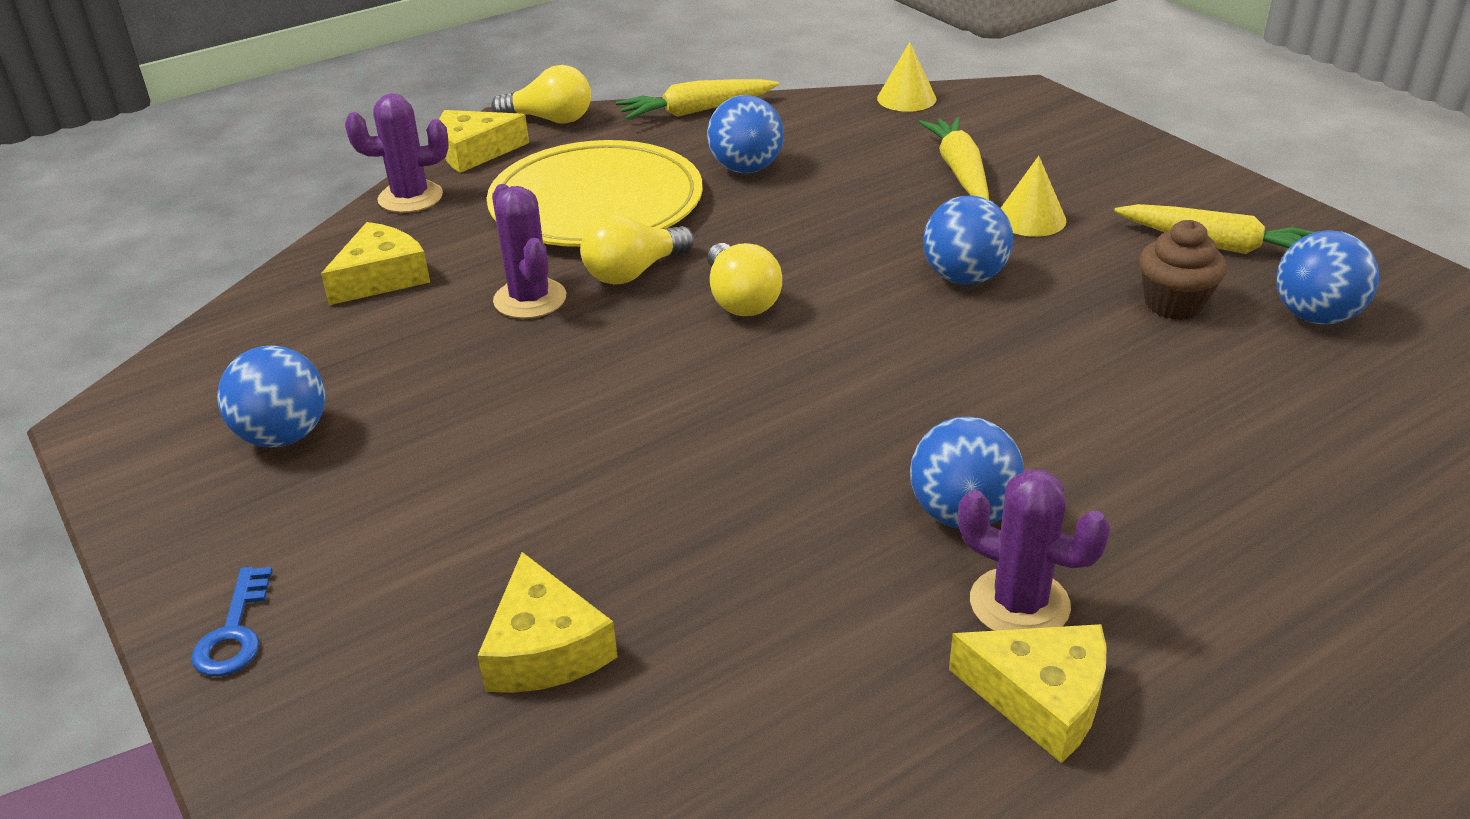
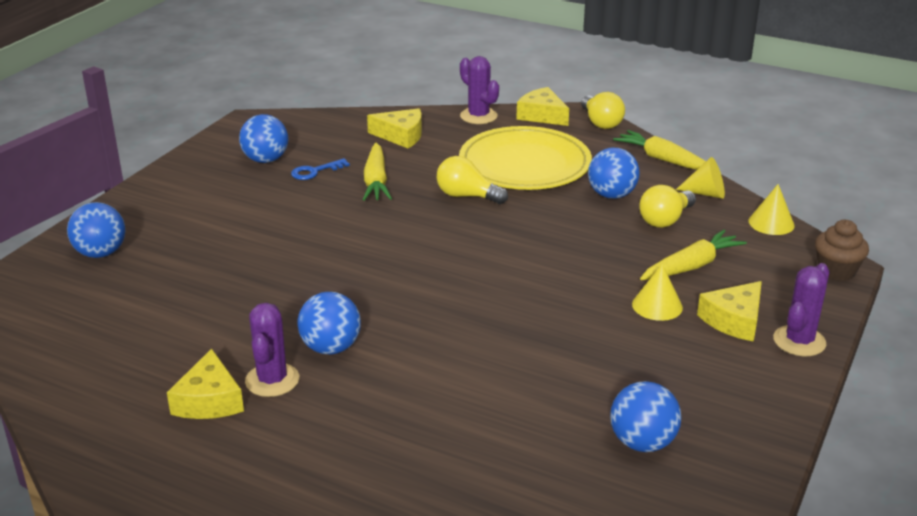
camera: 60 degrees right, 5 degrees down
(234, 632) = (144, 196): blue key -> blue key (315, 171)
(530, 299) = (416, 177): purple cactus -> purple cactus (799, 341)
(545, 648) = (172, 264): yellow cheese -> yellow cheese (734, 320)
(740, 300) = (469, 233): yellow light bulb -> yellow light bulb (665, 220)
(804, 112) = (706, 193): none -> yellow cone
(964, 277) = (560, 297): blue ball -> blue ball (101, 253)
(1174, 304) = (603, 381): brown cupcake -> brown cupcake (836, 271)
(1218, 245) = (700, 387): yellow carrot -> yellow carrot (376, 181)

